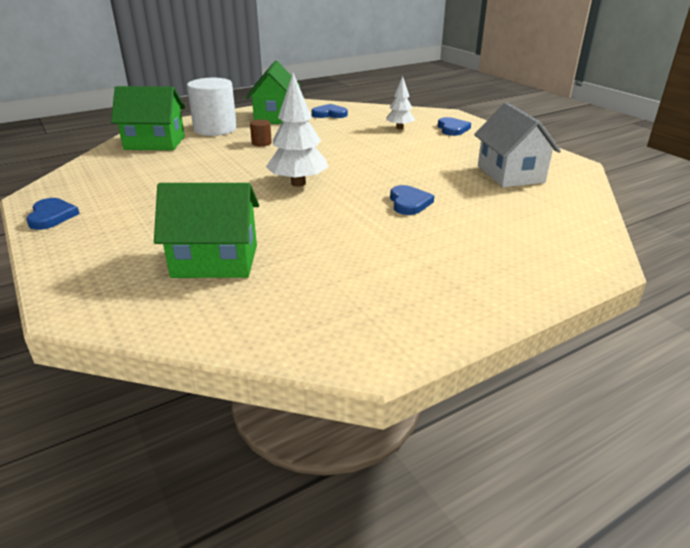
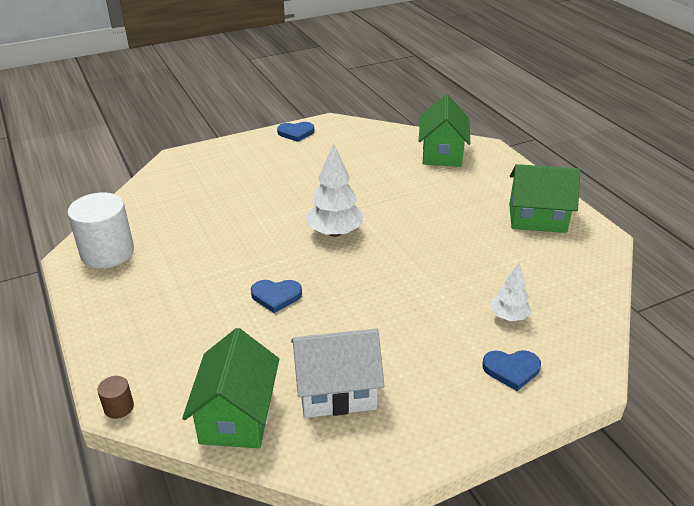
camera: 95 degrees right, 5 degrees up
(215, 129) = (486, 181): white cylinder -> white cylinder (107, 252)
(215, 261) = (209, 198): green house -> green house (237, 416)
(261, 143) = (444, 210): brown cylinder -> brown cylinder (119, 407)
(329, 114) = (559, 259): blue heart -> none

